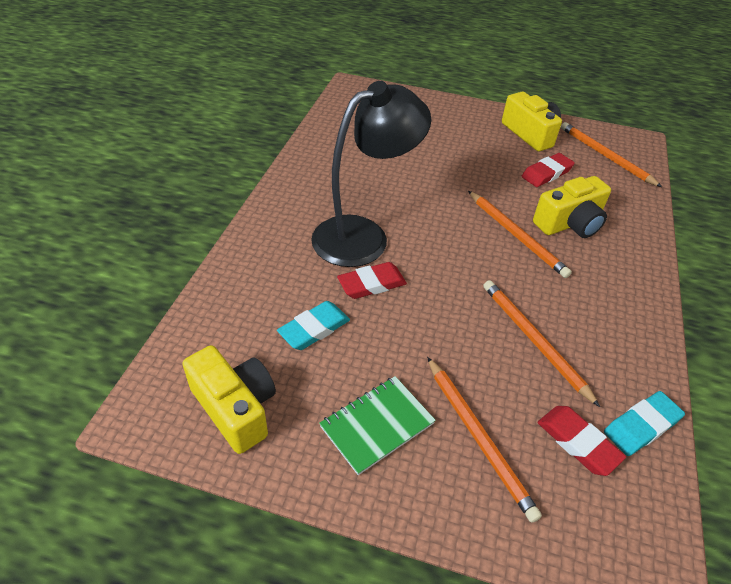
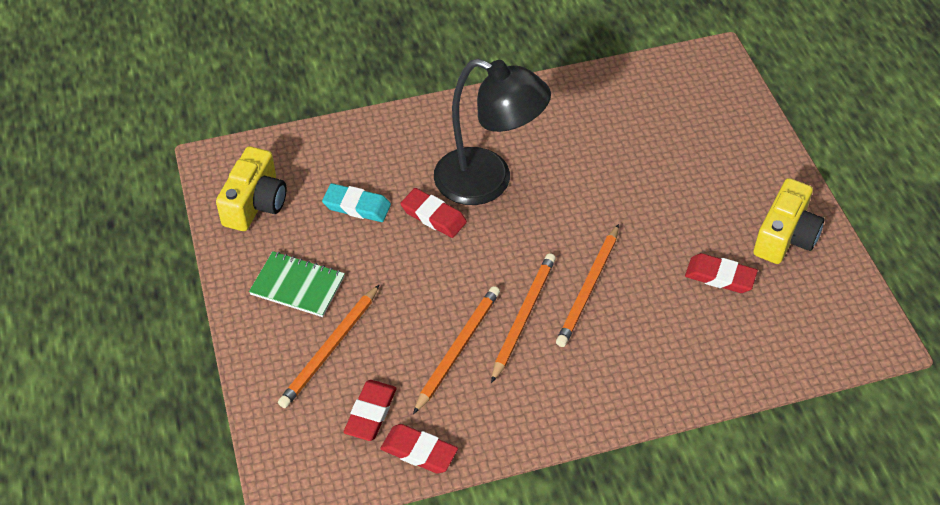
camera: 60 degrees right, 5 degrees up
(569, 223) = (648, 323): yellow camera -> none
(605, 156) = (811, 317): orange pencil -> orange pencil (523, 317)
(641, 426) = (419, 451): turquoise eraser -> red eraser

